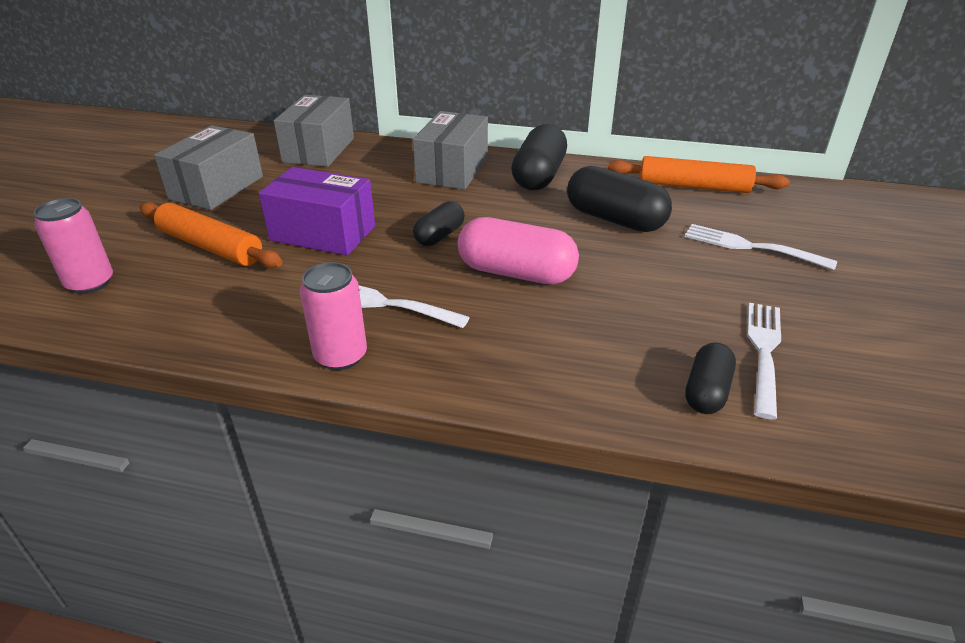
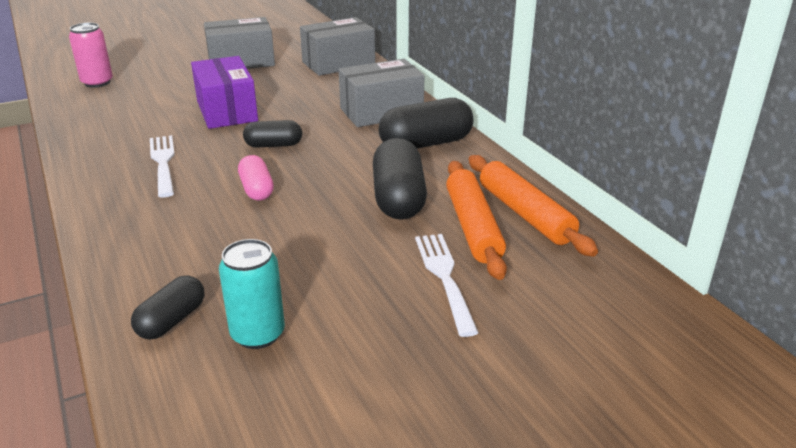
camera: 50 degrees right, 5 degrees down
(210, 246) = (170, 90): orange rolling pin -> orange rolling pin (473, 227)
(341, 356) = (90, 173): pink can -> none
(516, 273) = (257, 189): pink capsule -> pink capsule, size x0.59
(706, 391) = (172, 321): black capsule -> black capsule turned 45 degrees counterclockwise
(764, 353) = (258, 334): white fork -> turquoise can

